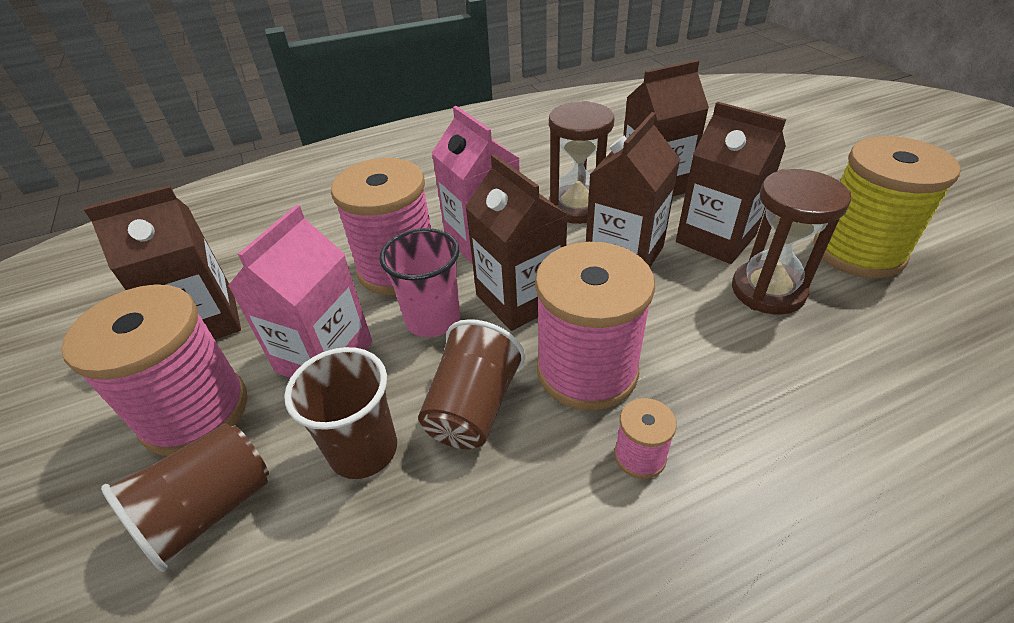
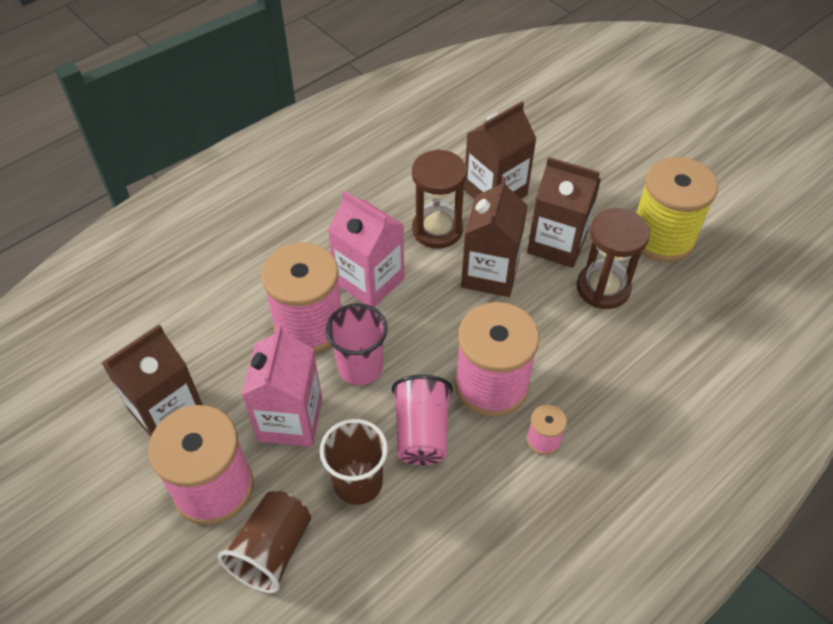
camera: 20 degrees left, 10 degrees up
(473, 407) = (422, 432): brown cup -> pink cup
(519, 299) = (421, 334): brown carton -> none

